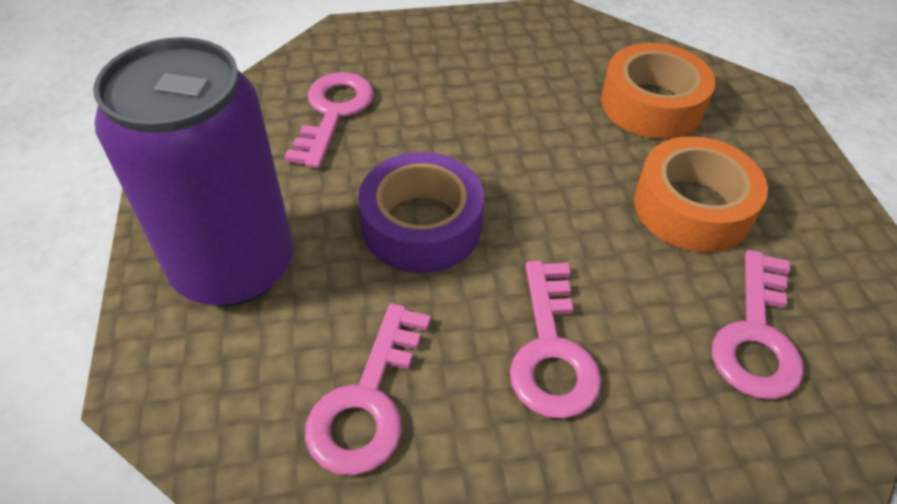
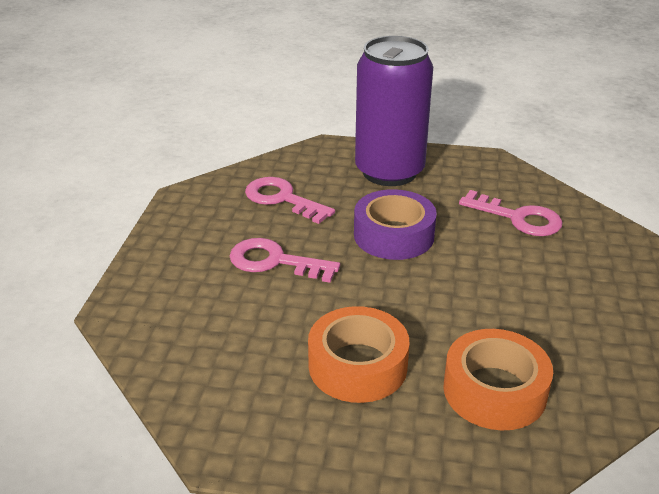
camera: 110 degrees right, 15 degrees down
(756, 337) = (231, 349): pink key -> none

